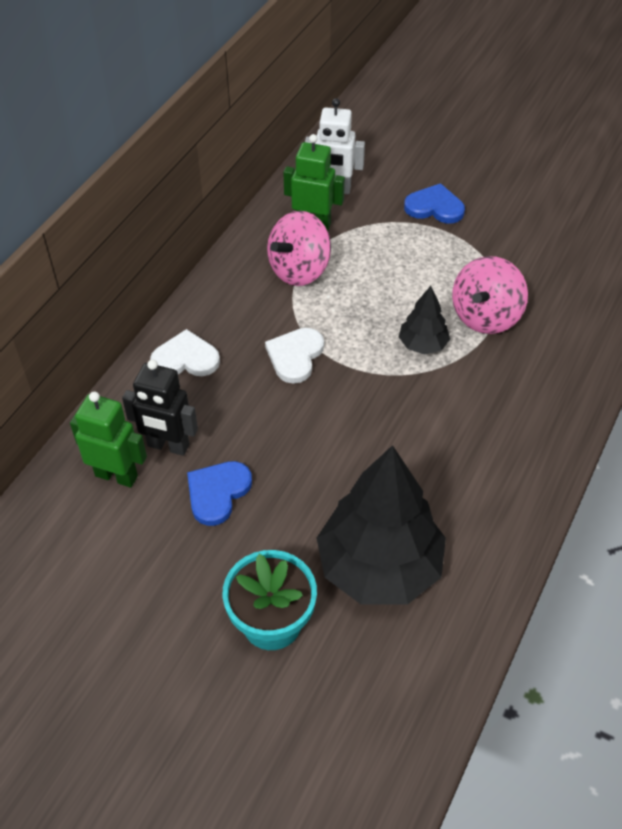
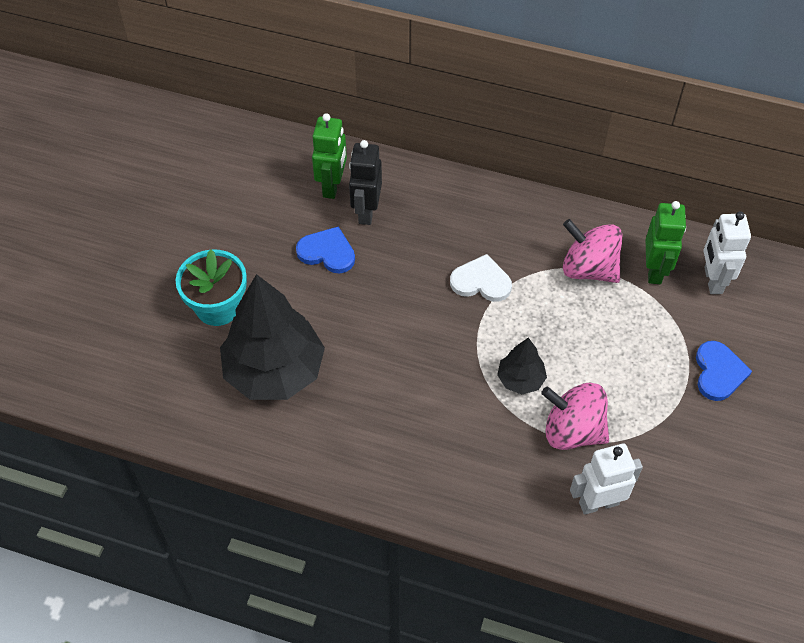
camera: 80 degrees right, 5 degrees up
(185, 358) = (459, 205): white heart -> none
(563, 312) = (598, 503): none -> white robot

